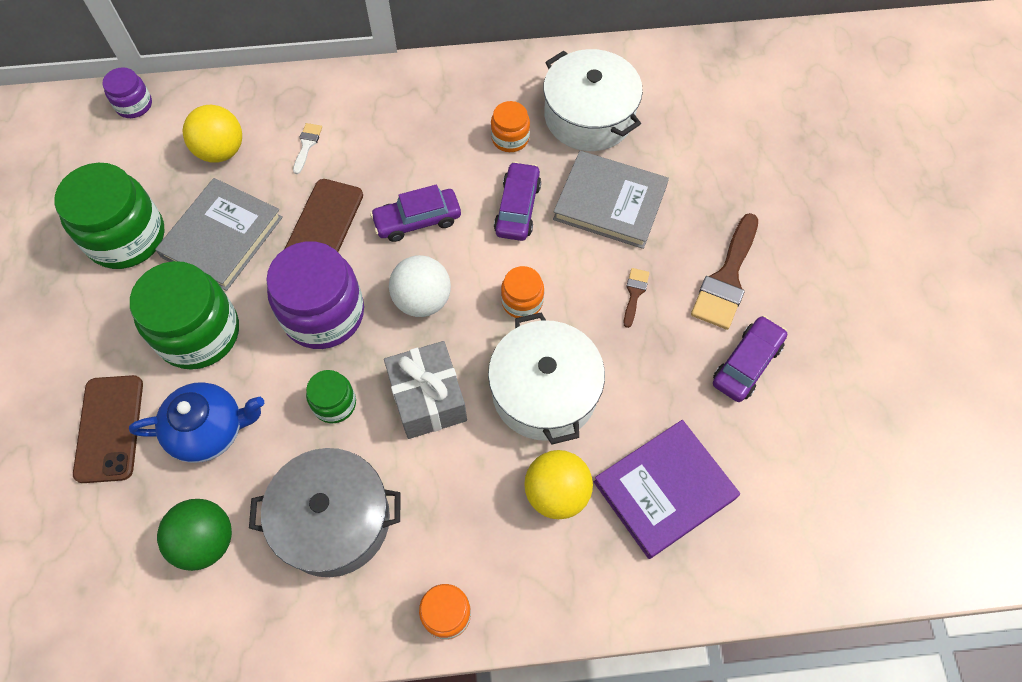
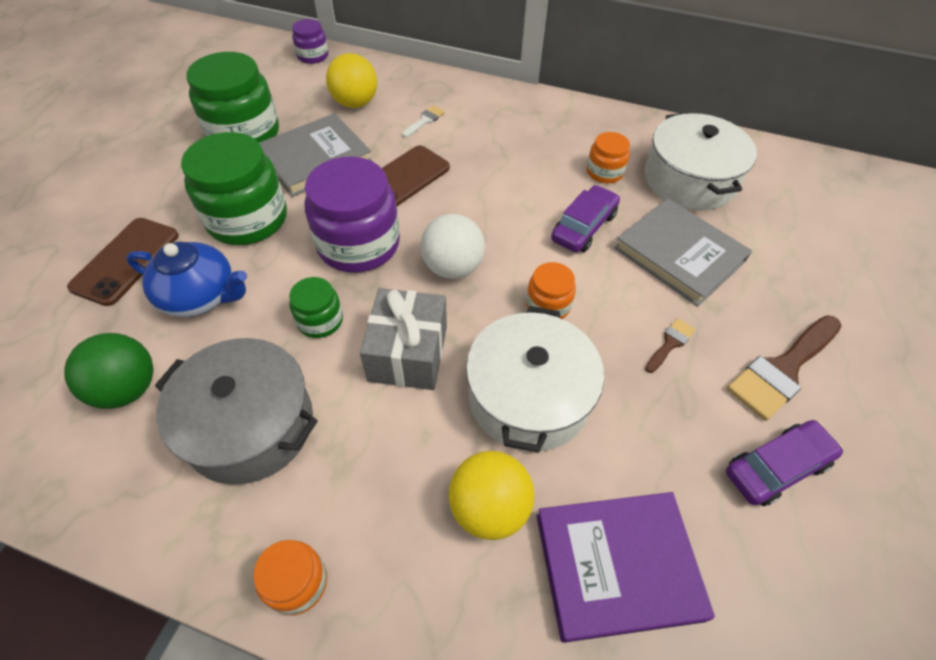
camera: 25 degrees right, 10 degrees down
(417, 220) = (485, 204): purple car -> none

